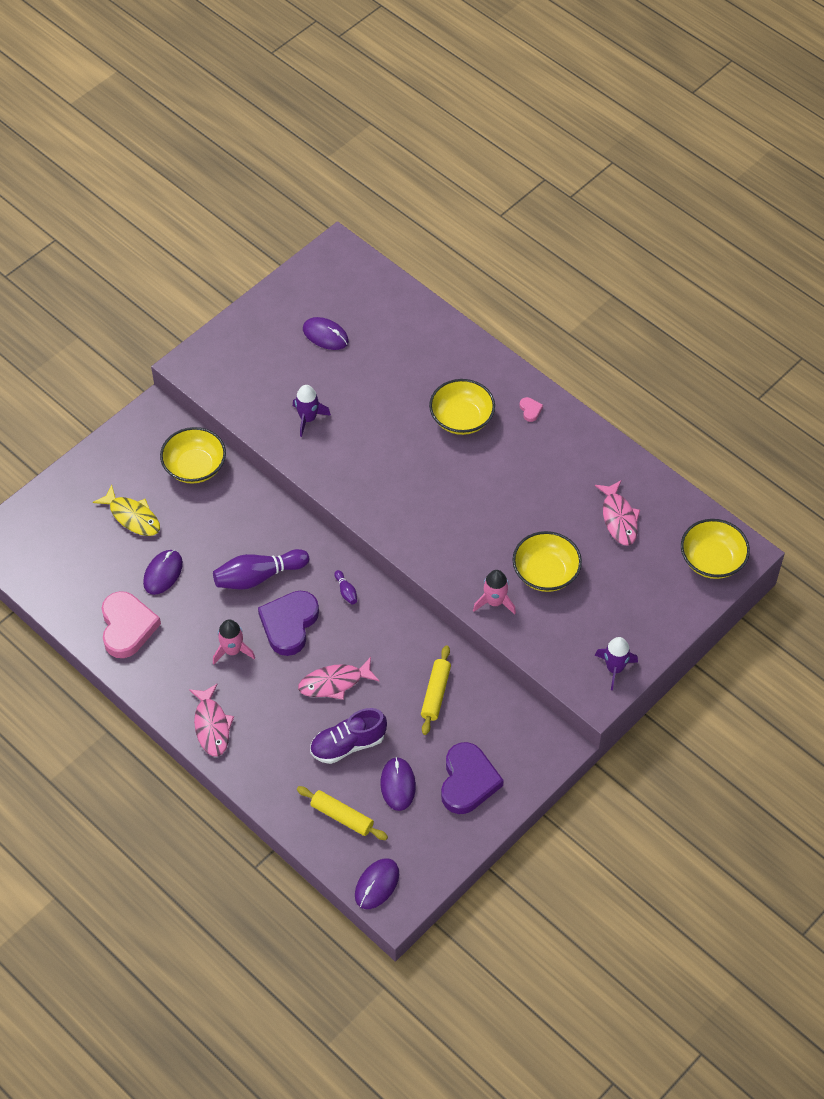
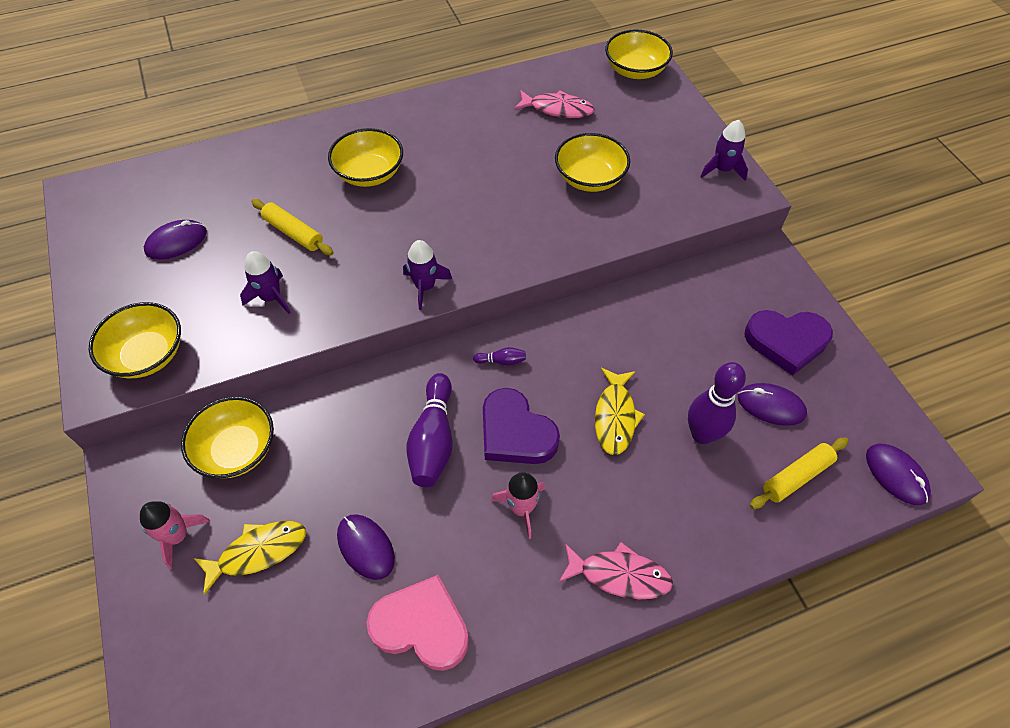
camera: 65 degrees left, 0 degrees up
(225, 375) = (147, 355): none -> yellow bowl
(334, 683) = (615, 417): pink fish -> yellow fish
(348, 744) = (702, 434): purple shoe -> purple bowling pin
(368, 507) = (425, 287): none -> purple rocket
(436, 693) = (669, 329): yellow rolling pin -> yellow rolling pin (294, 233)
(468, 781) = (786, 342): purple heart -> purple heart turned 150 degrees clockwise
(494, 602) = (604, 227): pink rocket -> pink rocket (177, 536)
(530, 410) = (397, 123): pink heart -> none

